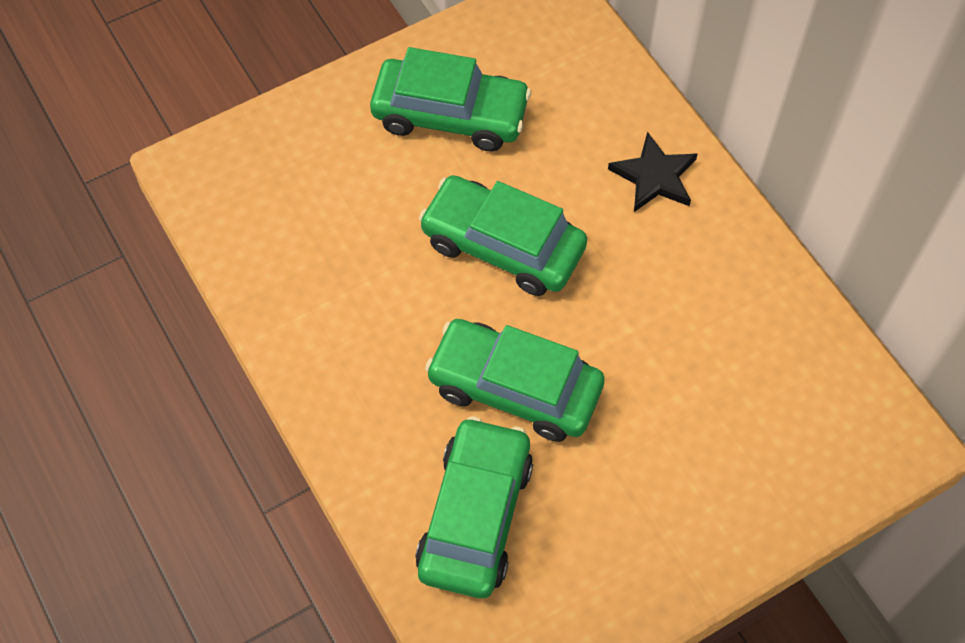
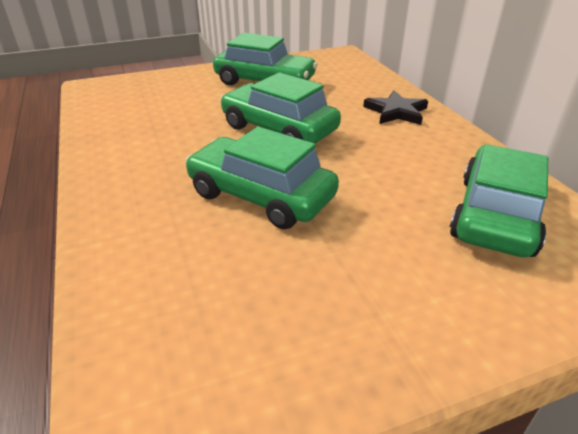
camera: 10 degrees right, 25 degrees down
(475, 516) = (188, 273): green car -> green car (495, 215)

